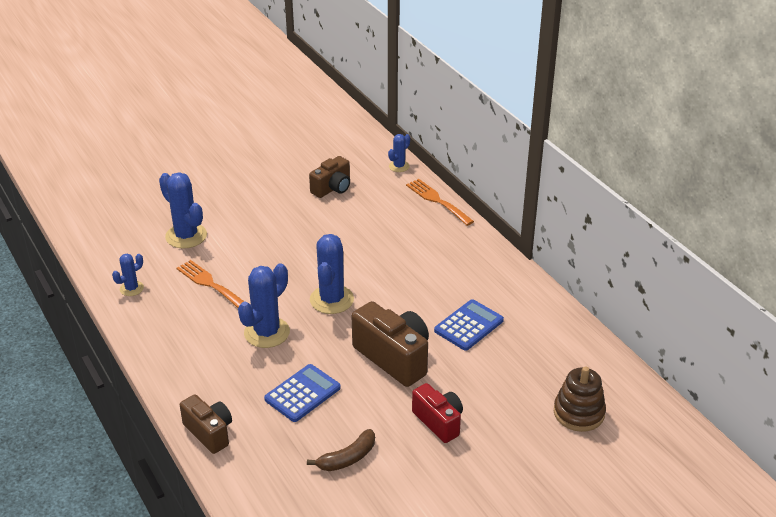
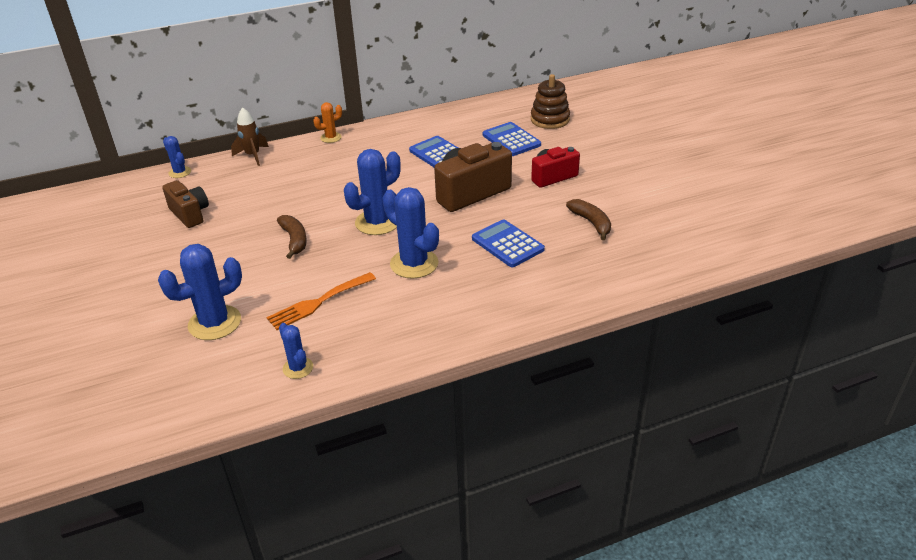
camera: 80 degrees left, 0 degrees up
(209, 432) = (553, 302): brown camera -> none
(298, 254) = (294, 240): none -> brown banana
(331, 300) = (377, 222): blue cactus -> blue cactus turned 60 degrees counterclockwise
(437, 201) = (253, 156): orange fork -> brown rocket
(485, 243) = (331, 138): none -> orange cactus
(516, 381) = (511, 140): none -> blue calculator

